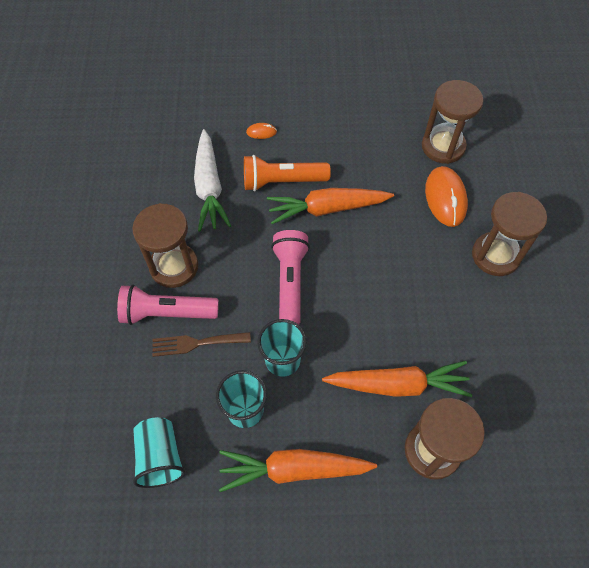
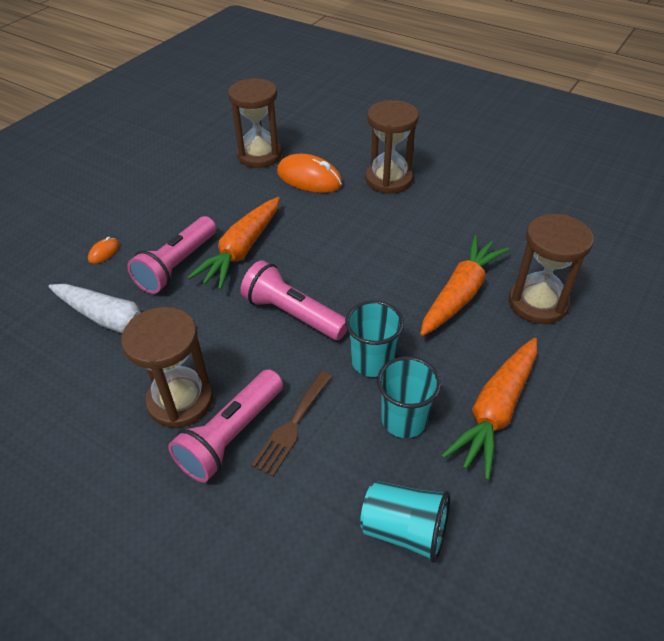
camera: 55 degrees left, 15 degrees down
(282, 181) = (177, 265): orange flashlight -> pink flashlight

